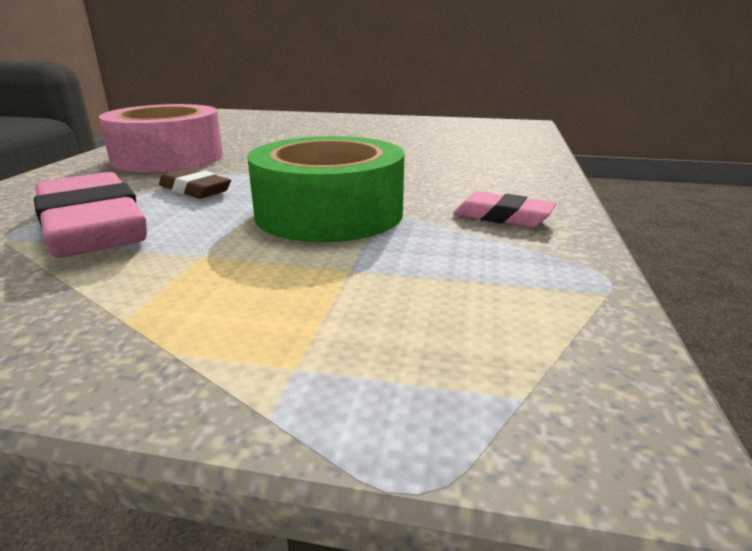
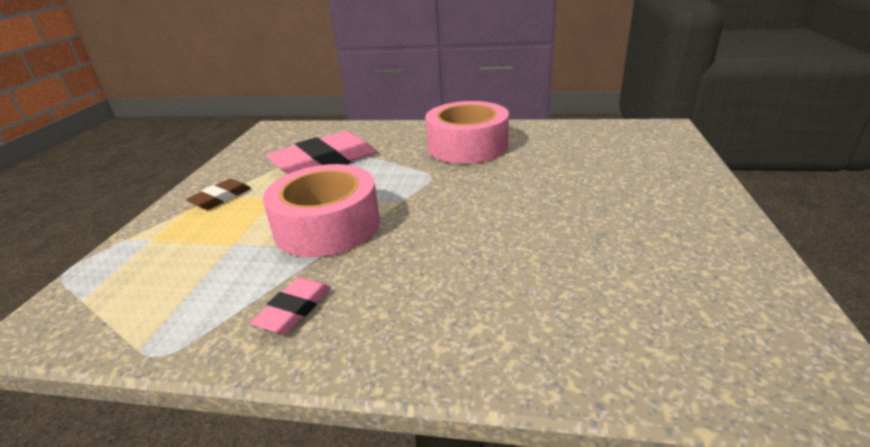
camera: 90 degrees right, 5 degrees up
(195, 190) = (386, 172): brown eraser -> brown eraser (221, 198)
(329, 213) = (327, 226): green tape -> pink tape

